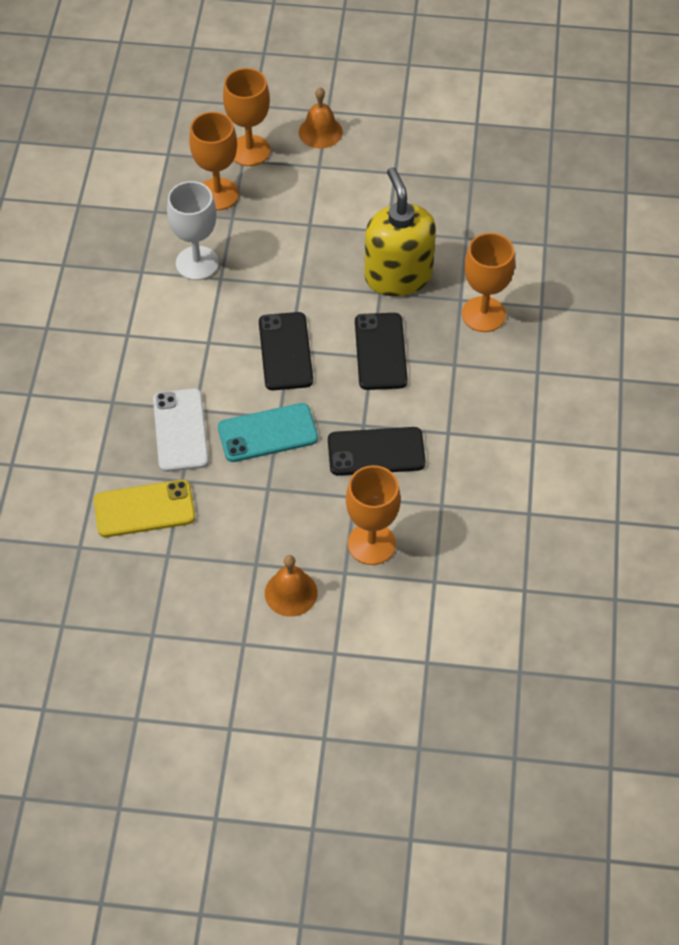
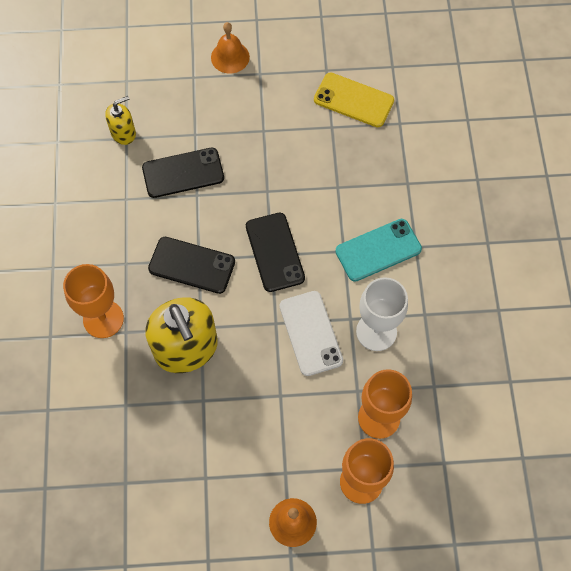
camera: 170 degrees right, 10 degrees up
(144, 509) = (353, 100): yellow phone -> yellow phone turned 45 degrees clockwise
(181, 430) = (344, 167): white phone -> white phone (310, 333)
(267, 433) = (274, 175): turquoise phone -> turquoise phone (378, 250)
(371, 544) = (176, 100): orange goblet -> none
(380, 351) = (192, 265): black phone -> black phone turned 60 degrees counterclockwise
(444, 511) = (123, 133): none -> yellow soap dispenser

